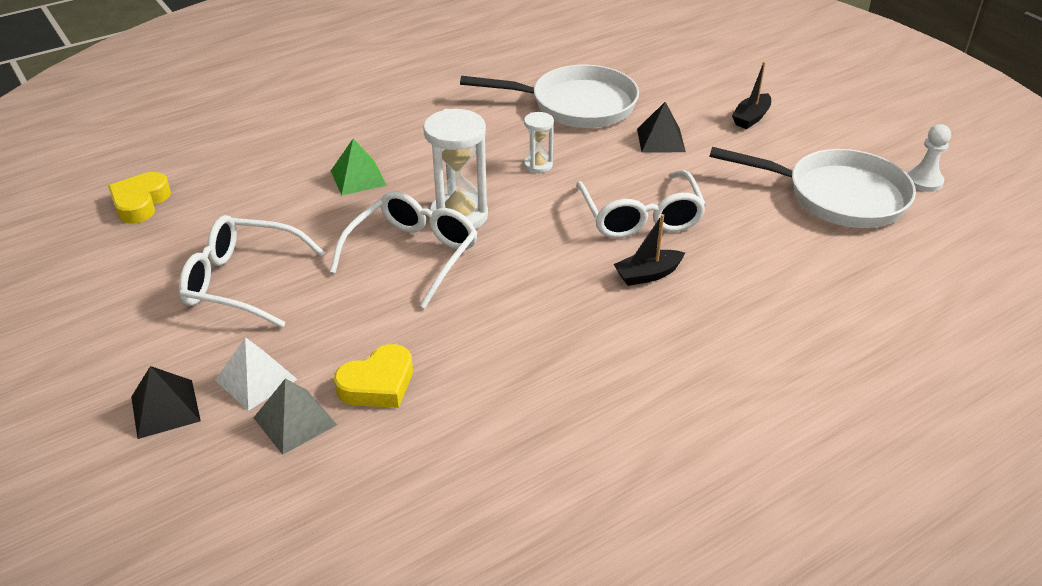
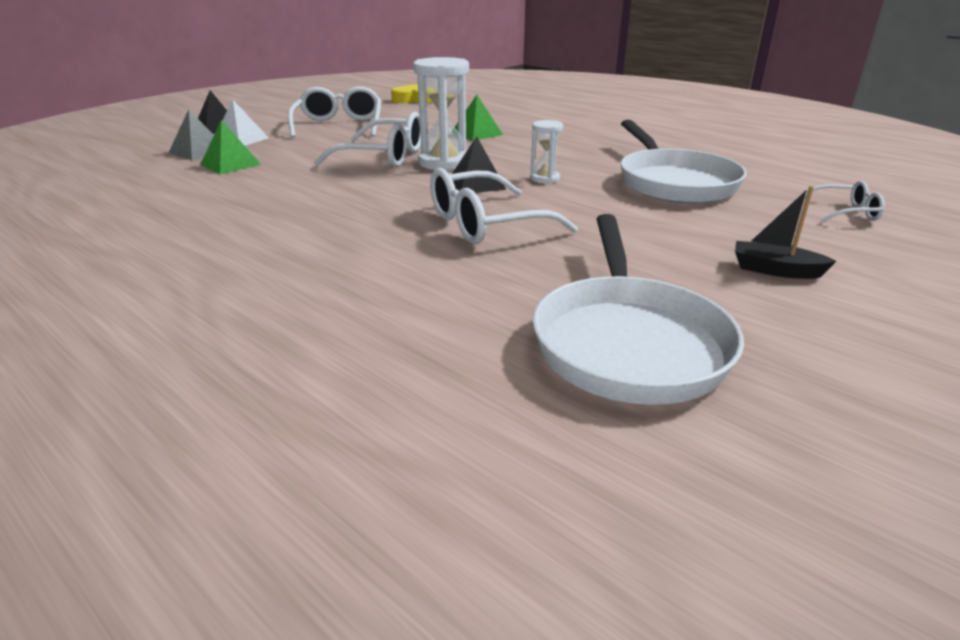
camera: 75 degrees right, 10 degrees down
(378, 384) = (230, 164): yellow heart -> green pyramid
(648, 274) = (384, 234): black boat -> none
(660, 140) = (650, 223): black pyramid -> black pyramid (476, 184)
(664, 60) = (844, 212): none -> white glasses
(924, 181) = (763, 437): white pawn -> none

